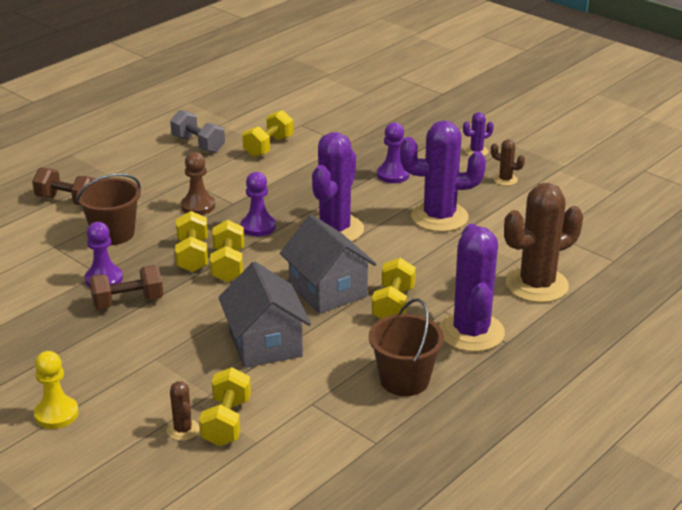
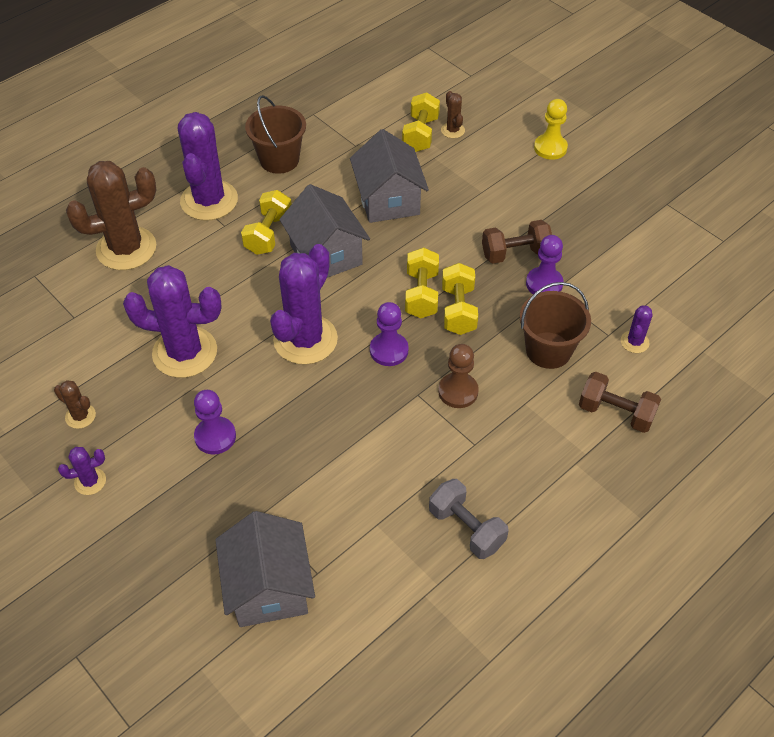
camera: 175 degrees left, 20 degrees up
(31, 242) = (634, 342): none -> purple cactus
(268, 147) = (368, 515): yellow dumbbell -> none
(332, 118) = (268, 588): none -> grey house

